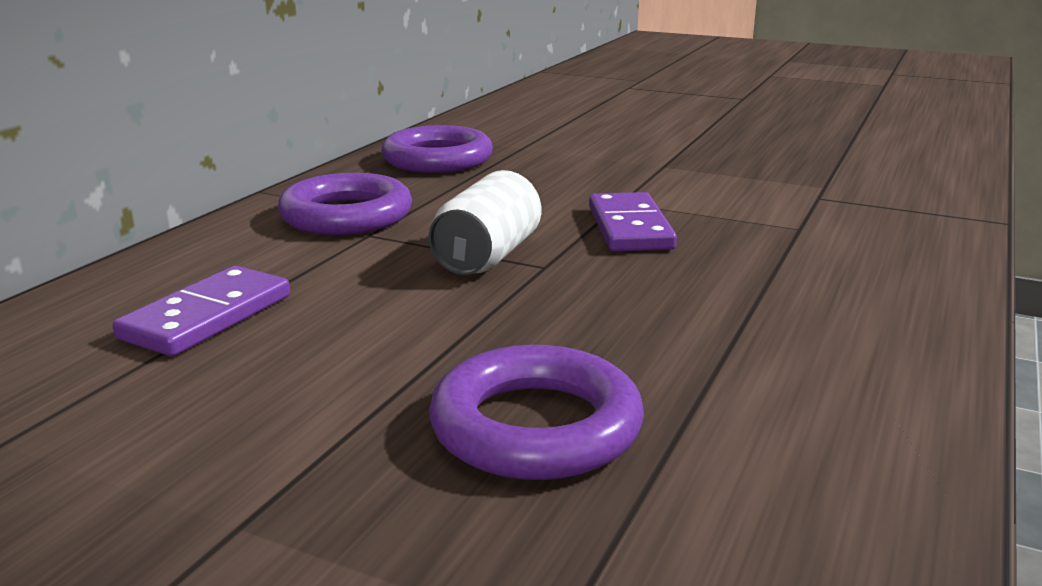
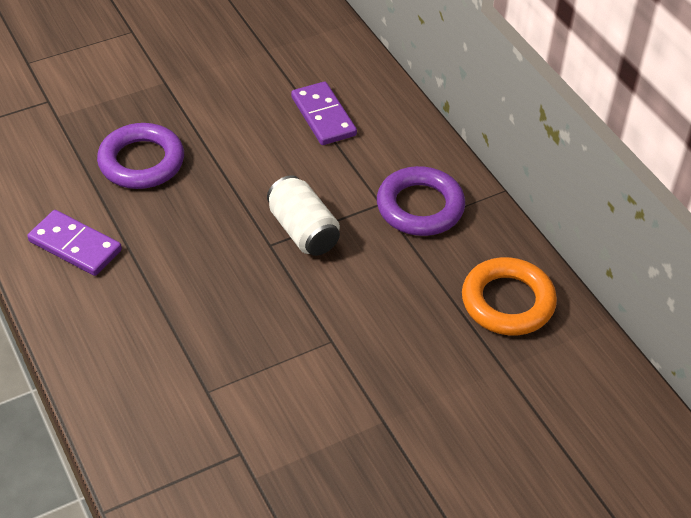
camera: 125 degrees right, 25 degrees up
(437, 159) = (507, 302): purple ring -> orange ring
(630, 228) = (285, 313): purple domino -> purple domino (75, 246)

